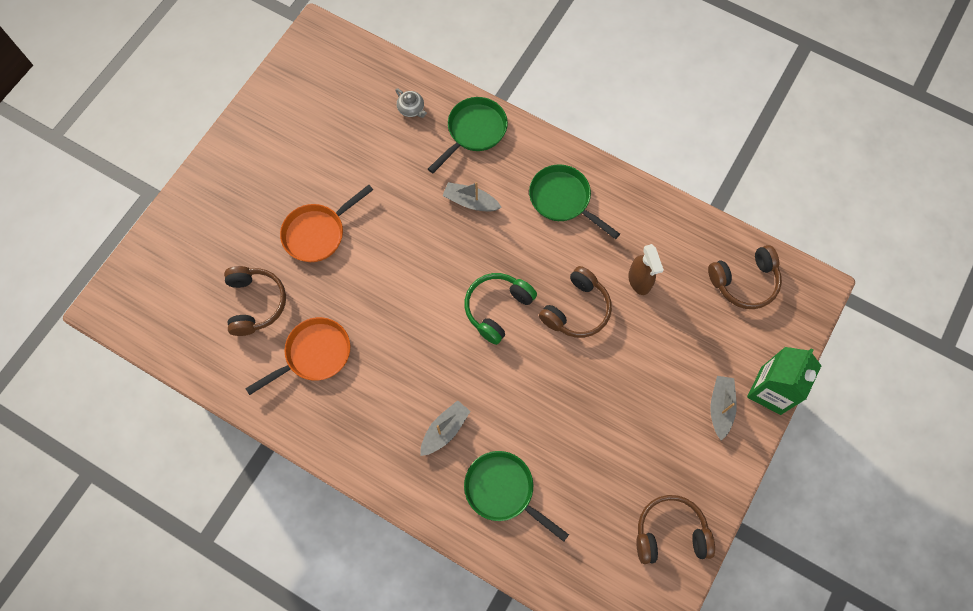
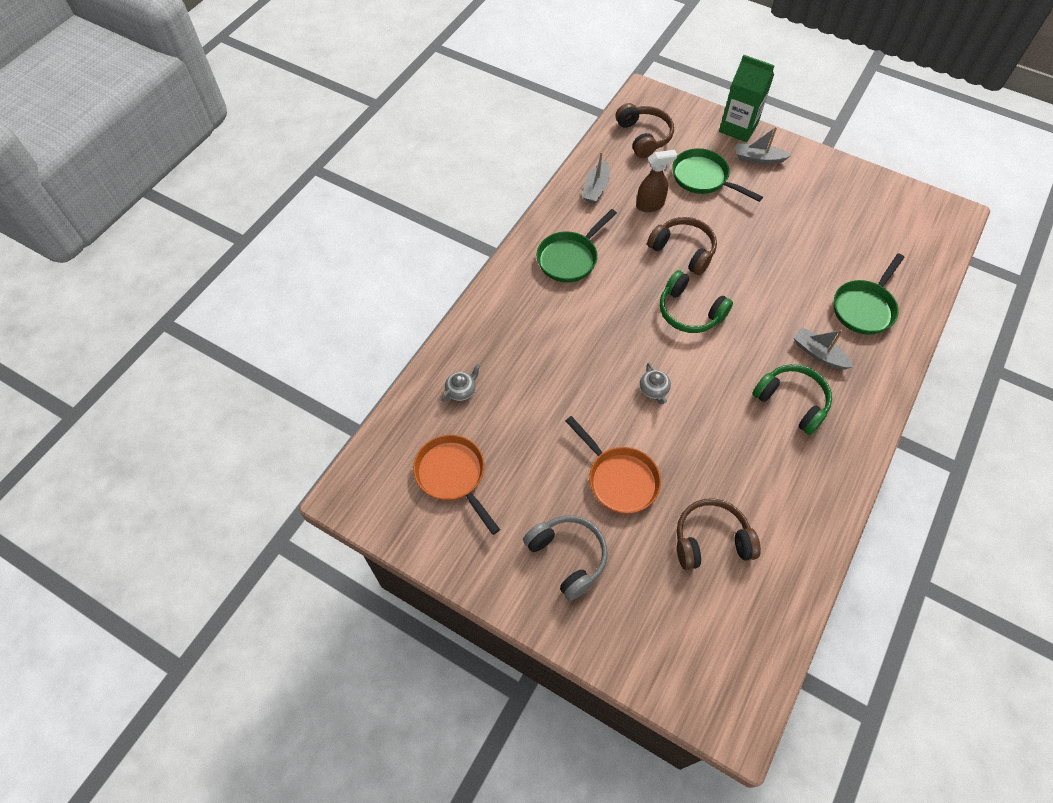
camera: 90 degrees left, 10 degrees down
(251, 190) = (568, 557): none -> grey headphones
(314, 354) = (761, 474): orange pan -> orange pan (453, 476)
(389, 394) = (792, 402): none -> green headphones
(407, 268) = (654, 390): none -> grey teapot
(470, 202) = (575, 334): grey boat -> grey boat (596, 188)
(474, 131) = (491, 331): green pan -> green pan (703, 178)
(670, 533) = (870, 195): brown headphones -> none

